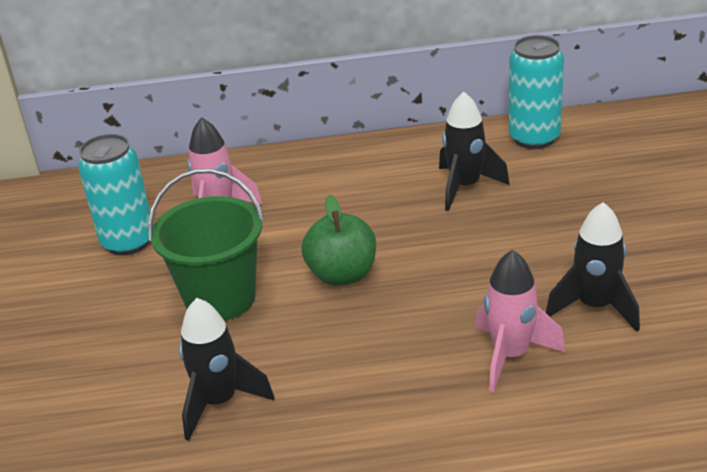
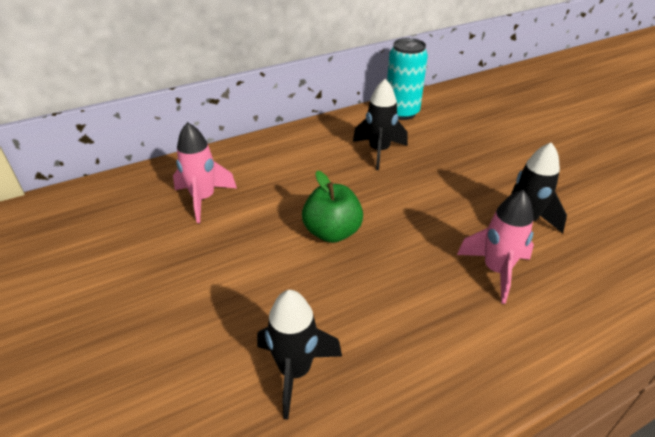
camera: 25 degrees left, 5 degrees up
(128, 242) = (136, 239): turquoise can -> none
(220, 298) = (244, 272): green bucket -> none

